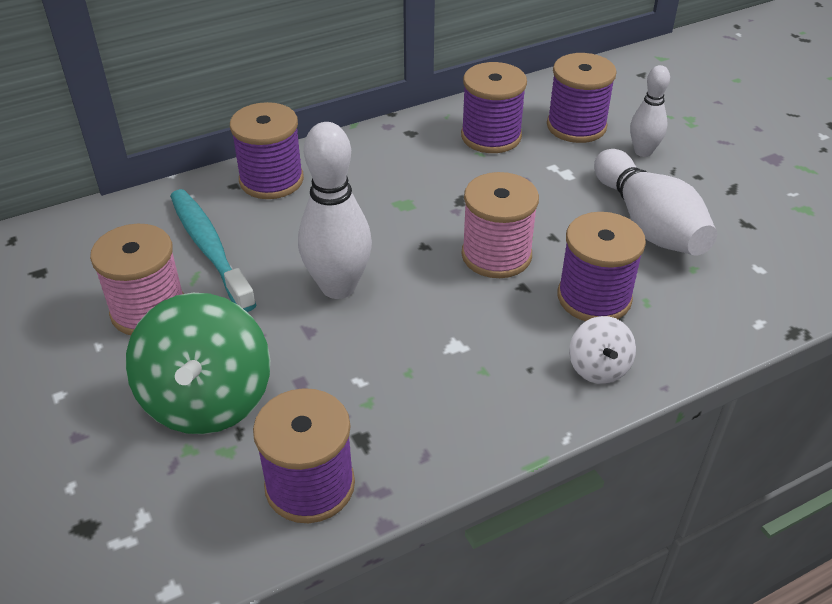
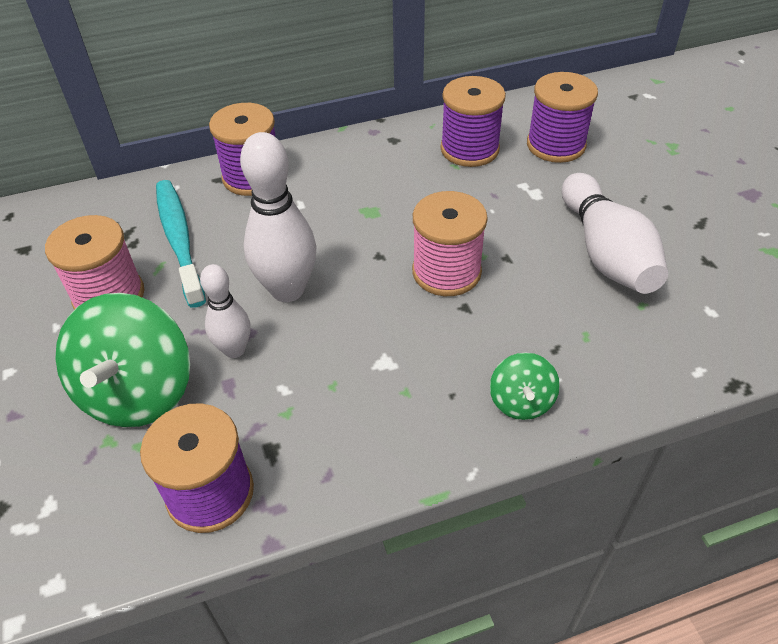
camera: 10 degrees right, 5 degrees up
(594, 297) = (533, 326): purple spool -> none
(598, 368) = (521, 401): white spinning top -> green spinning top
(643, 152) = (617, 176): white bowling pin -> white bowling pin (234, 349)

